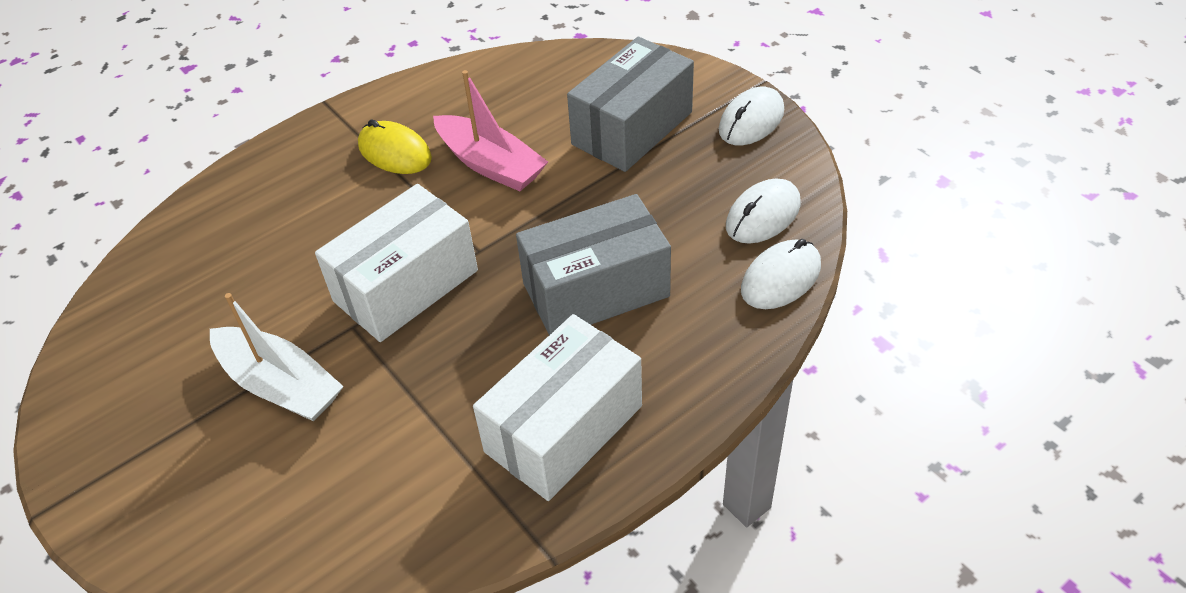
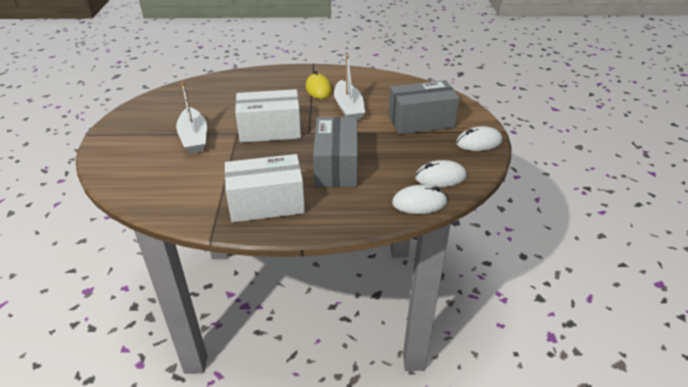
camera: 35 degrees right, 10 degrees down
(490, 164) = (348, 108): pink boat -> white boat
(596, 290) = (336, 166): grey box -> grey box turned 75 degrees clockwise

